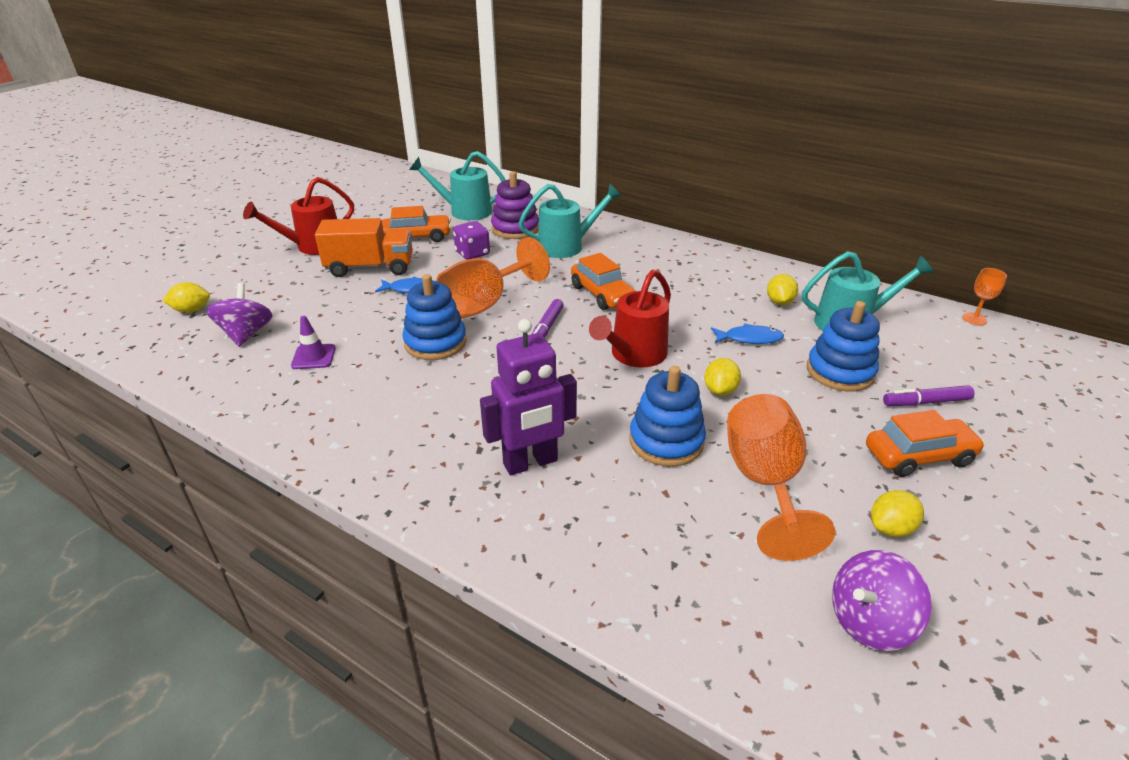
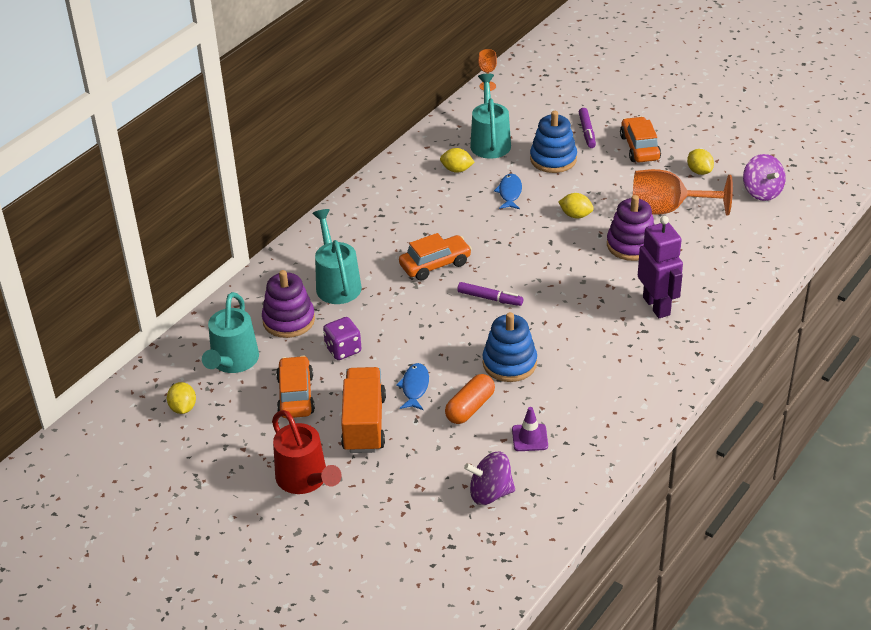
camera: 85 degrees left, 5 degrees up
(191, 310) = (442, 549): yellow lemon -> yellow lemon (183, 408)
(373, 320) = (470, 408): none -> orange capsule
(485, 304) = (446, 336): orange goblet -> none
(633, 355) = (531, 252): red watering can -> none
(666, 441) = (631, 245): blue stacking toy -> purple stacking toy

